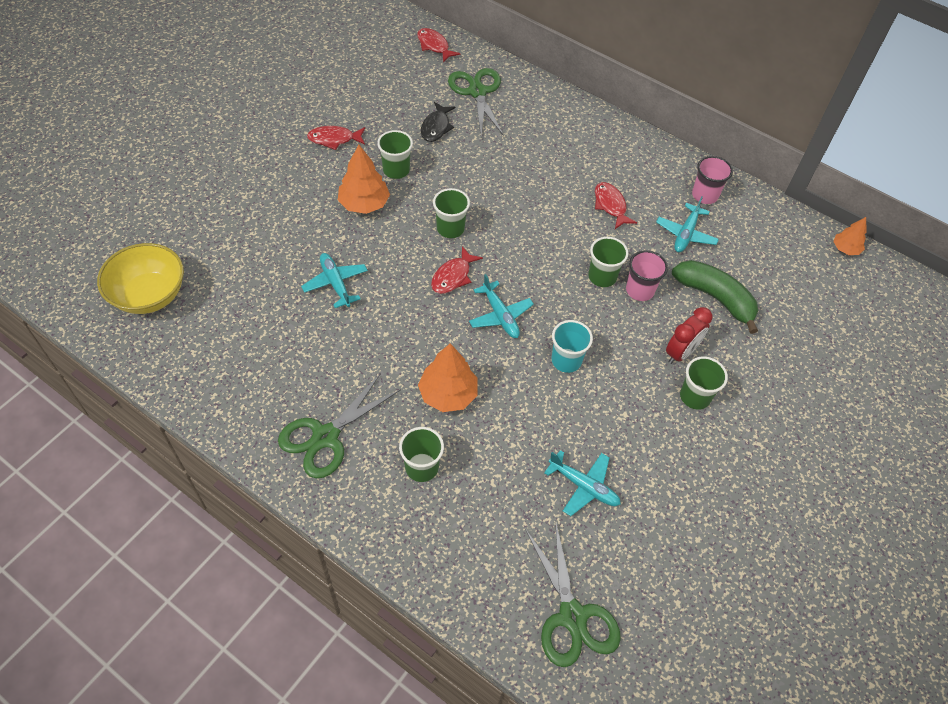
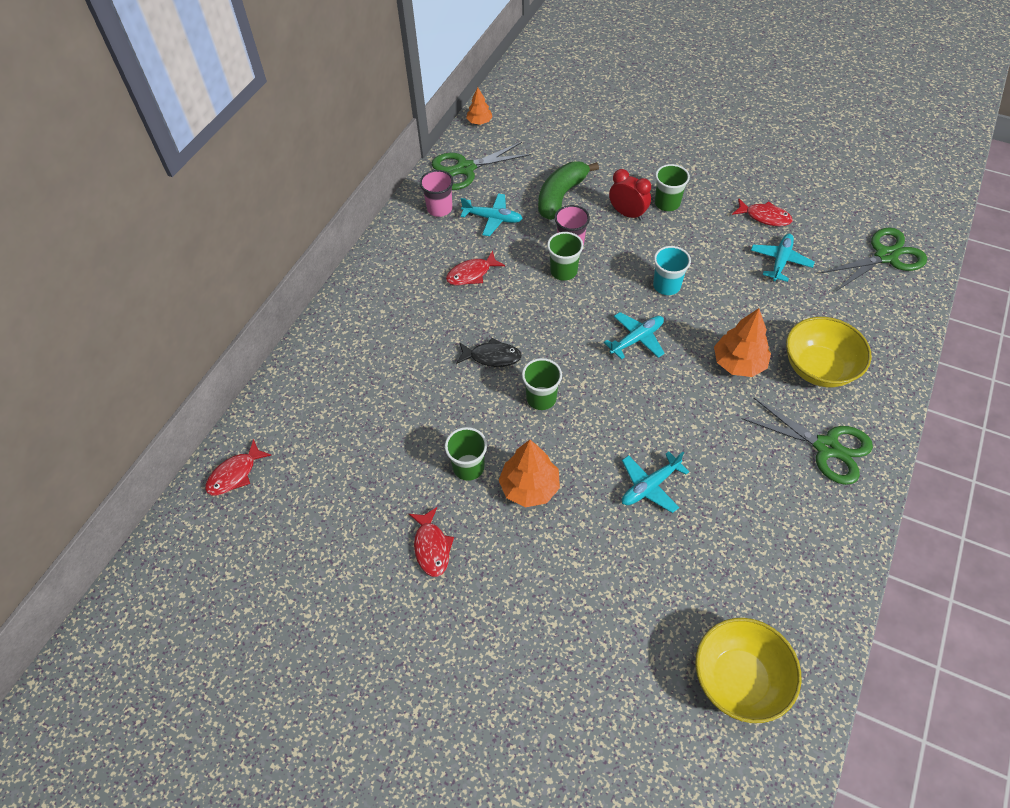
camera: 95 degrees left, 0 degrees up
(421, 467) = (818, 368): green cup -> yellow bowl
(436, 127) = (388, 442): black fish -> black fish (492, 357)
(453, 276) = (603, 384): red fish -> red fish (764, 217)
(477, 92) = (319, 412): green scissors -> green scissors (465, 168)

